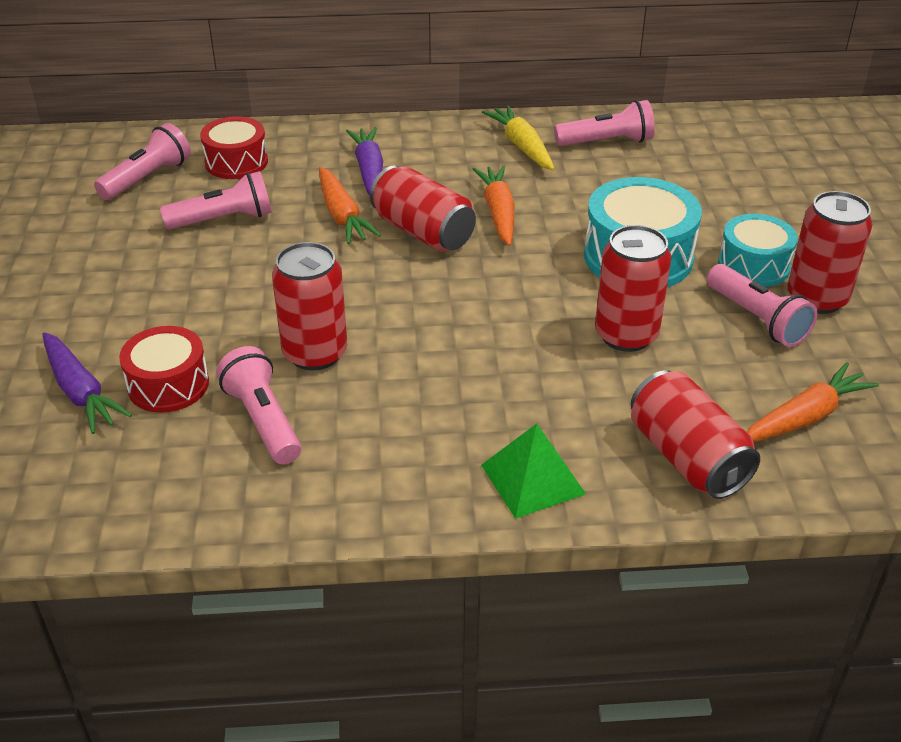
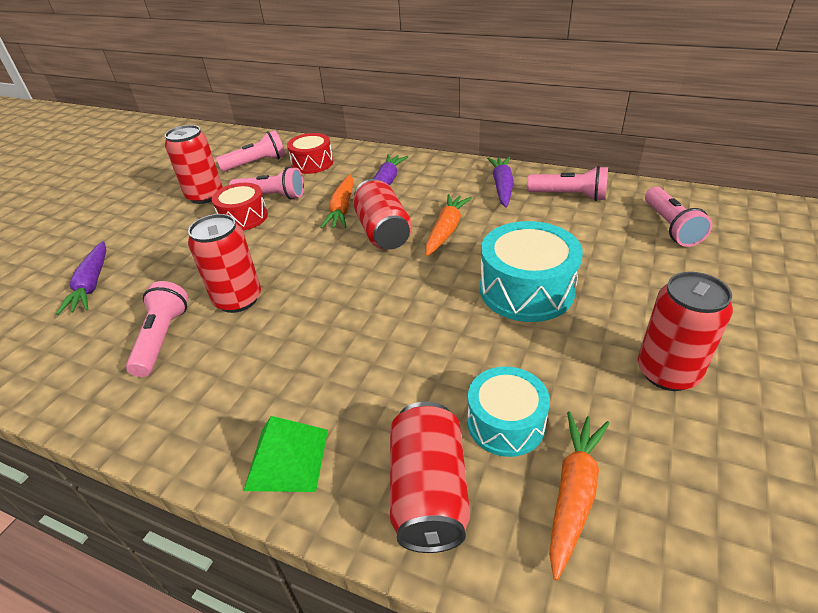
camera: 30 degrees right, 0 degrees up
(168, 385) = (138, 295): red drum -> red drum (243, 217)
(521, 146) = (502, 187): yellow carrot -> purple carrot
(626, 335) = (465, 353): red can -> red can (205, 196)
(753, 265) = (624, 324): turquoise drum -> turquoise drum (505, 423)
(757, 319) = (594, 375): pink flashlight -> pink flashlight (670, 227)
(805, 417) = (573, 493): orange carrot -> orange carrot turned 60 degrees counterclockwise

